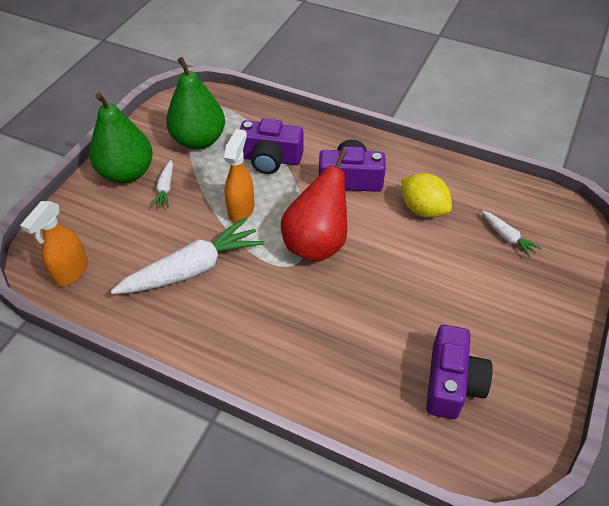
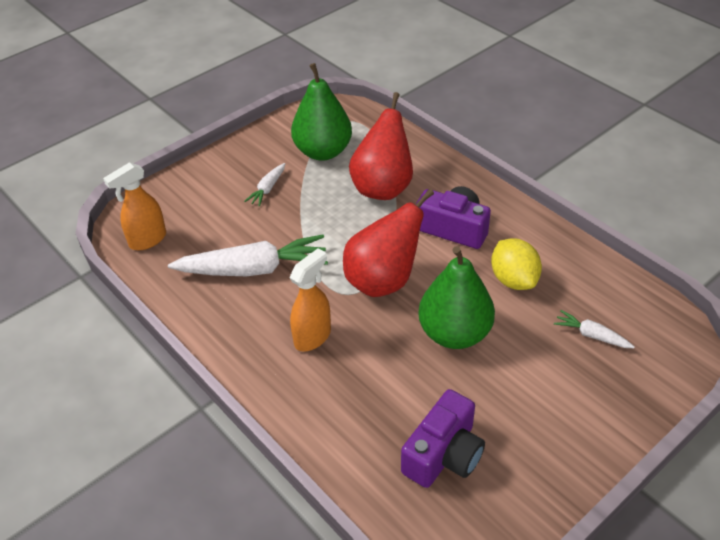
camera: 25 degrees right, 5 degrees down
(127, 173) = (240, 165): green pear -> green pear (454, 333)
(241, 210) = (328, 228): orange spray bottle -> orange spray bottle (313, 337)
(270, 159) = (383, 187): purple camera -> red pear
(507, 237) = (591, 335): white carrot -> white carrot turned 135 degrees clockwise

